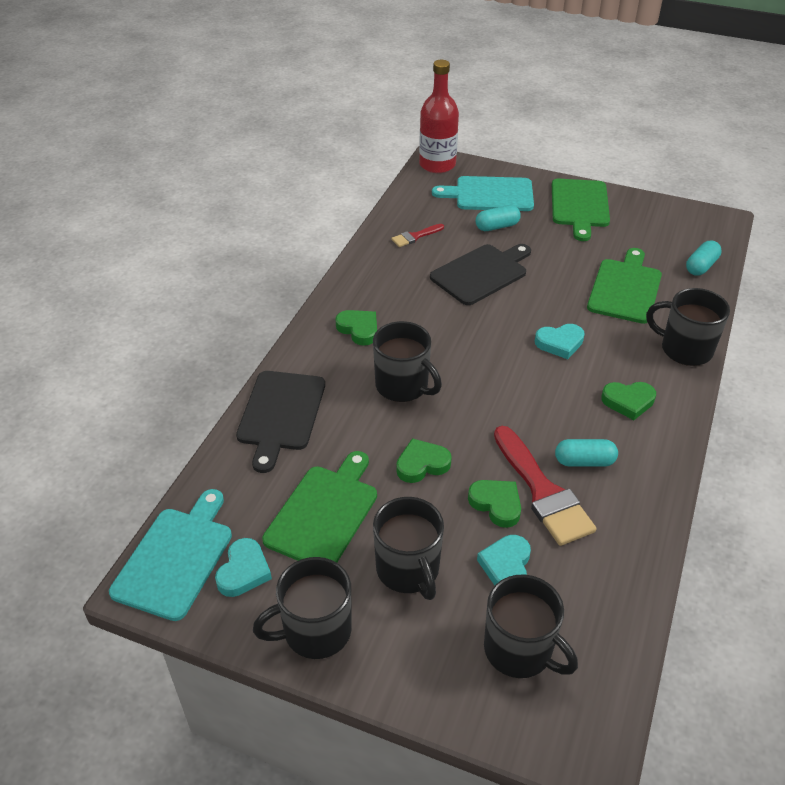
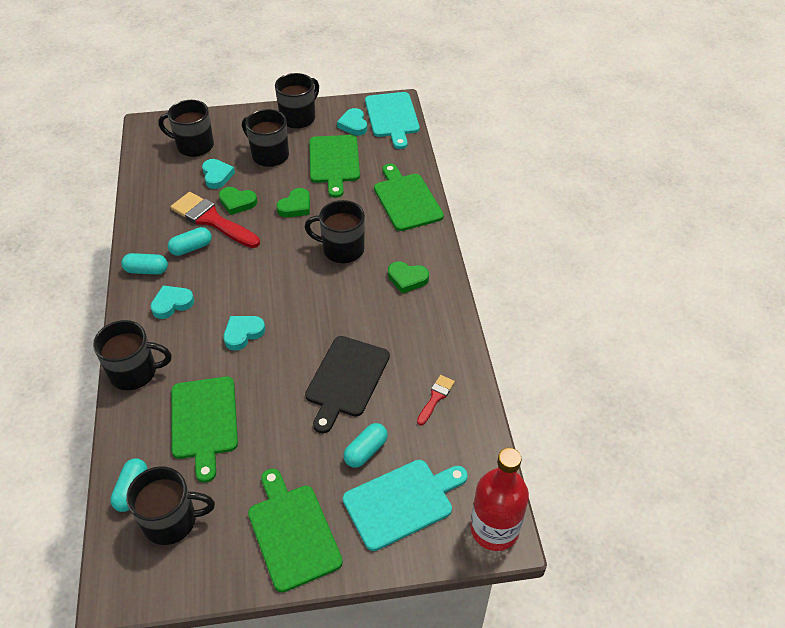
camera: 150 degrees right, 5 degrees up
(280, 414) = (406, 200): black cutting board -> green cutting board
(628, 402) = (172, 304): green heart -> turquoise heart
(650, 454) = (146, 270): none -> turquoise capsule
(671, 239) = (172, 521): none -> black mug

